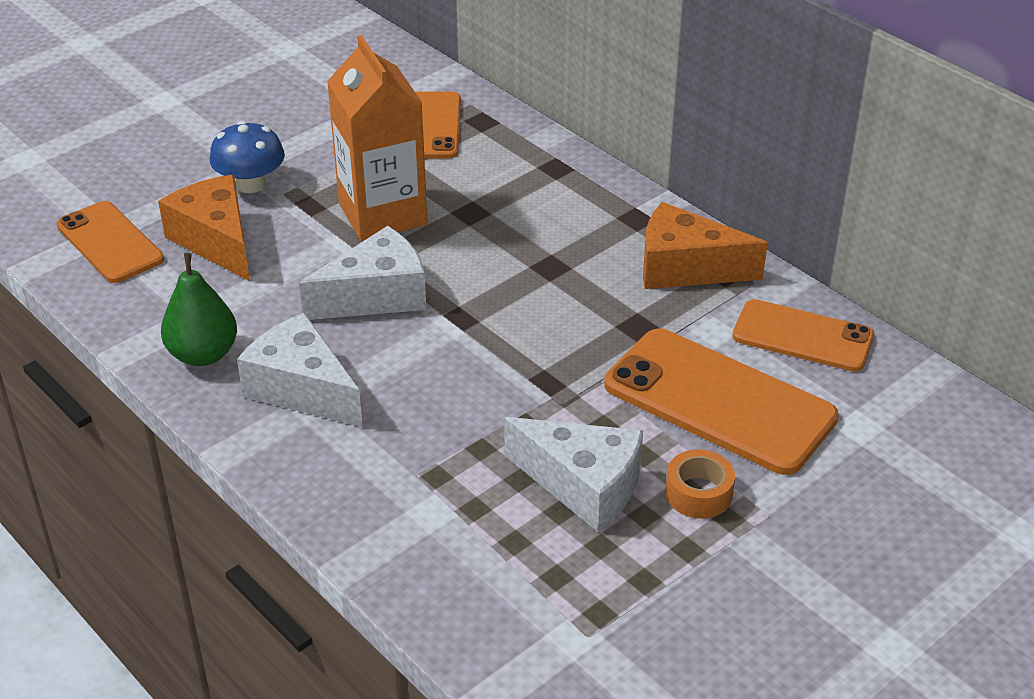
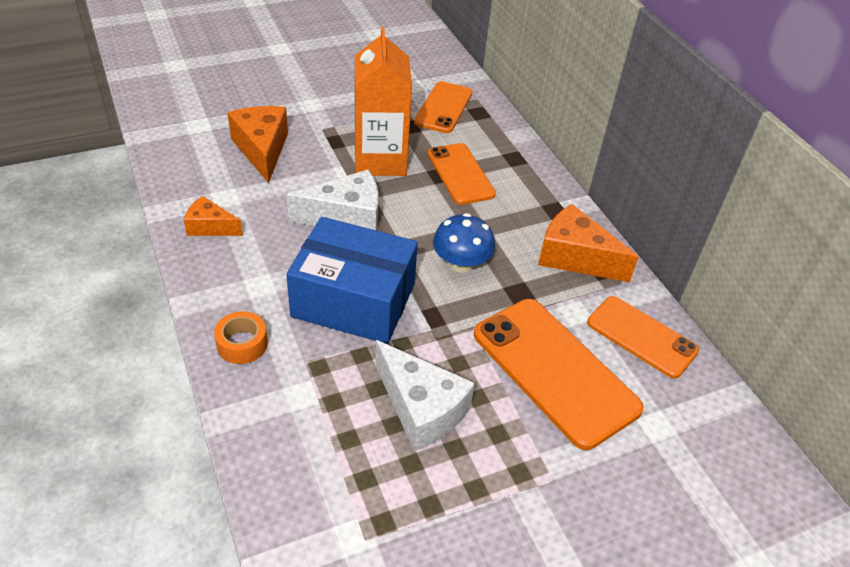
camera: 15 degrees right, 5 degrees up
(110, 242) = (195, 133): orange phone -> orange phone (460, 174)
(203, 354) = (210, 227): green pear -> orange cheese
(250, 184) = (305, 117): blue mushroom -> blue mushroom (461, 263)
(302, 389) = (261, 271): white cheese -> none
(439, 390) = (353, 300): none -> blue box
(698, 493) = (505, 443): orange tape -> orange tape (242, 344)

